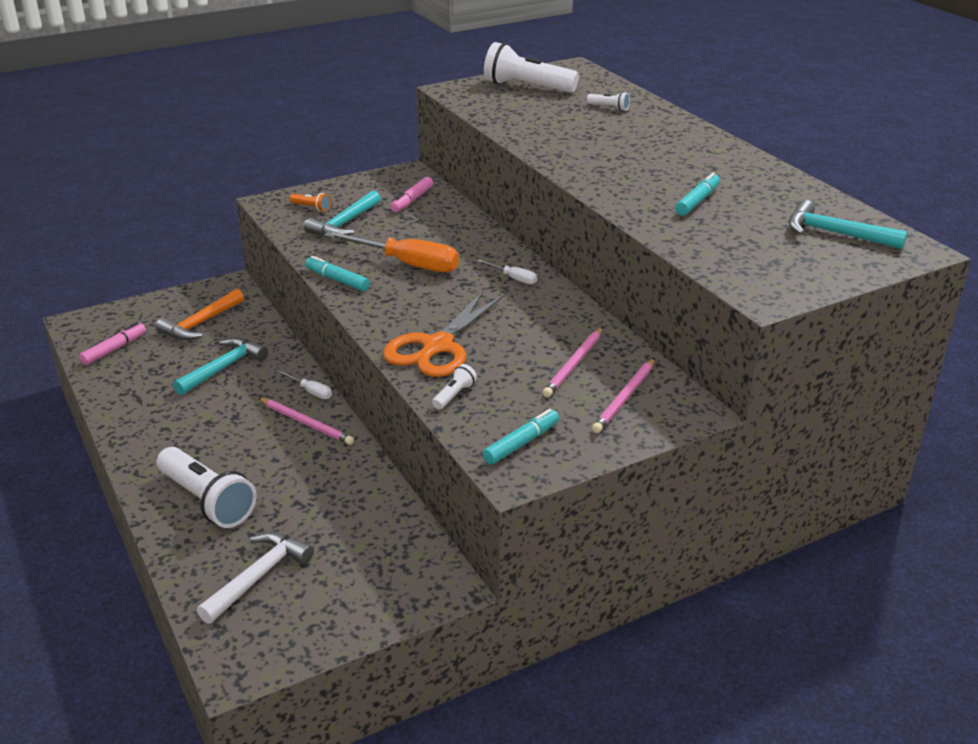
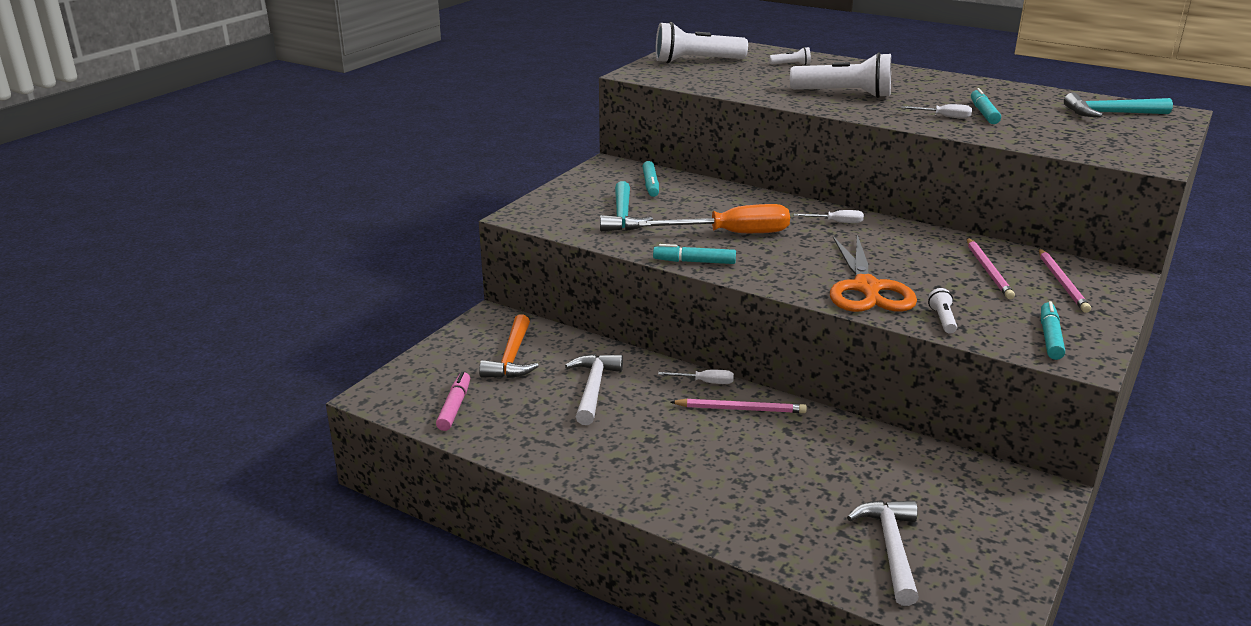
camera: 30 degrees left, 5 degrees down
(207, 501) = (751, 505): white flashlight -> white flashlight (844, 94)
(223, 368) = (593, 389): turquoise hammer -> white hammer
(311, 208) = (569, 211): orange flashlight -> none
(412, 200) = (650, 185): pink marker -> turquoise marker
(648, 196) = (944, 117): none -> white screwdriver

